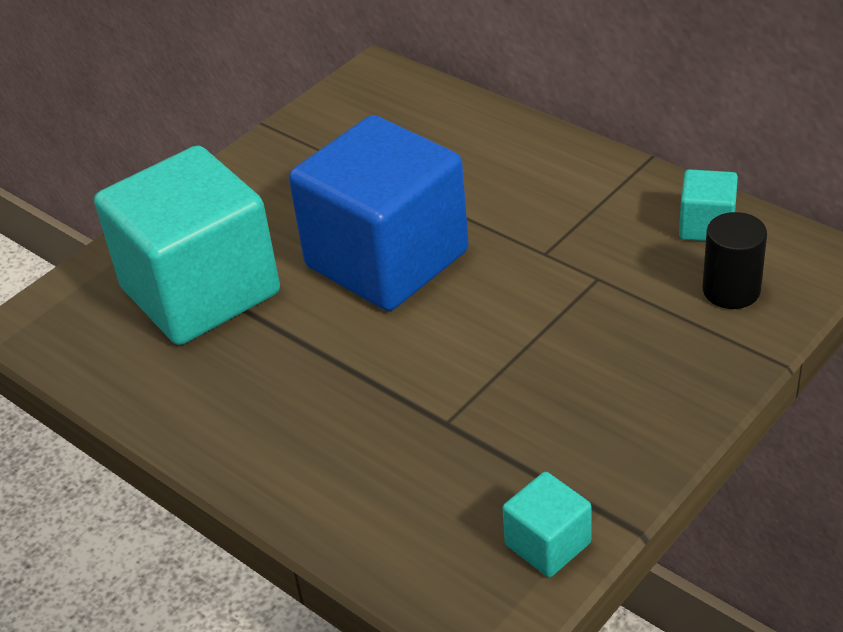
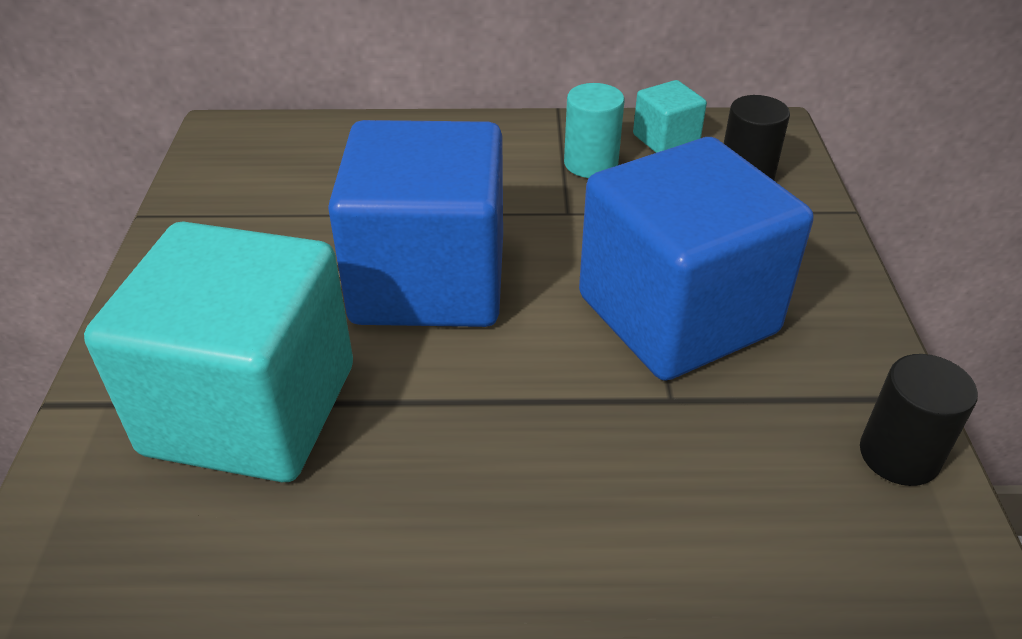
camera: 45 degrees left, 0 degrees up
(524, 369) = (677, 314): none -> blue cube
(548, 544) = (899, 455): turquoise cube -> black cylinder
(614, 219) = (590, 163): none -> turquoise cylinder

